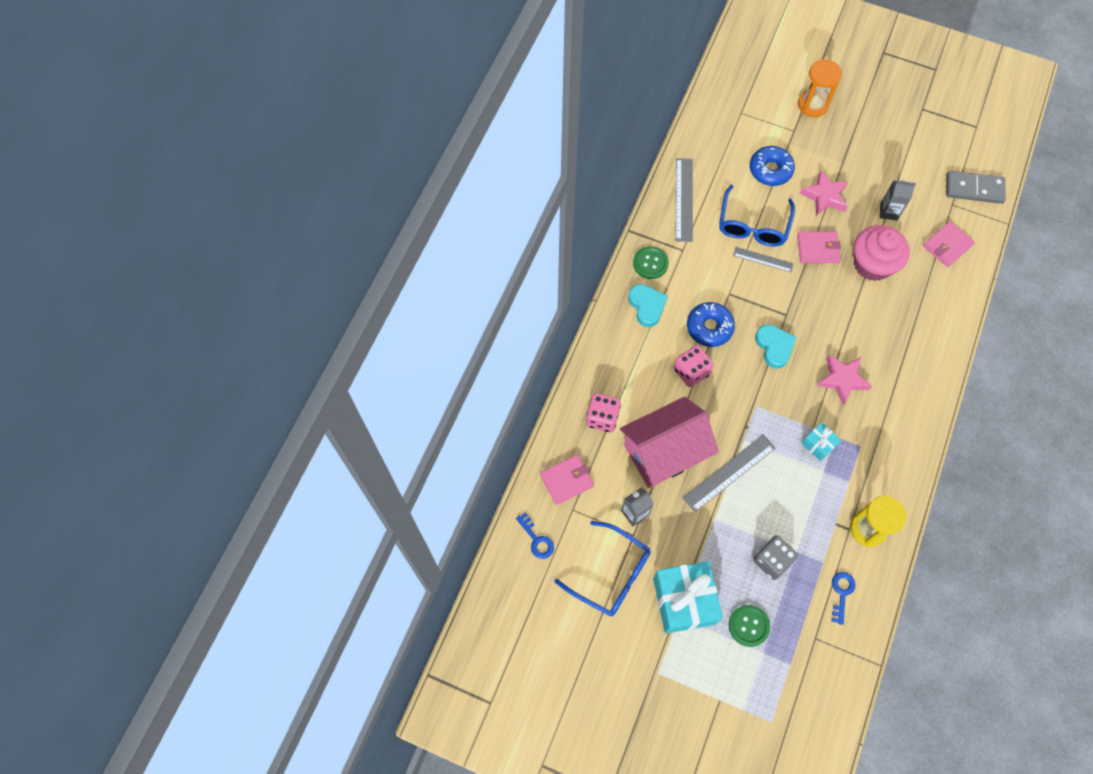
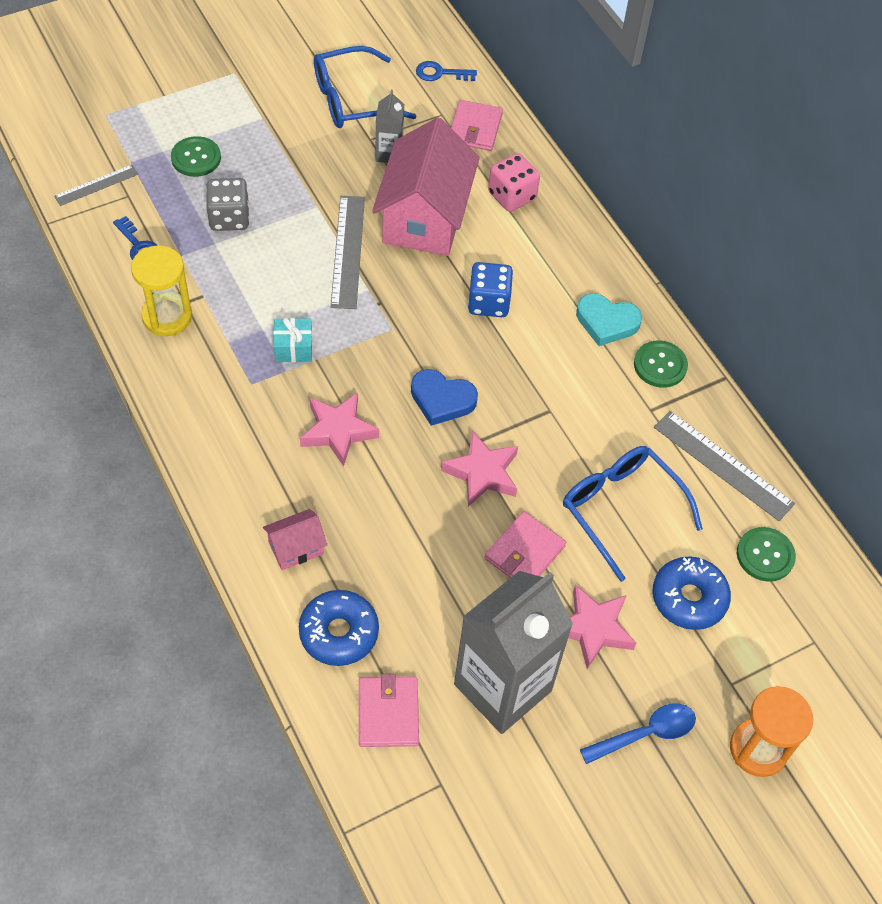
camera: 125 degrees right, 10 degrees down
(684, 601) = (271, 131): turquoise gift -> none
(691, 372) = (488, 302): pink dice -> blue dice
(709, 327) = (525, 358): blue donut -> blue donut (339, 633)
(716, 154) = (765, 555): none -> green button
(763, 259) = (563, 480): grey ruler -> grey ruler (96, 185)
(774, 347) = (442, 400): turquoise heart -> blue heart
(796, 297) = (482, 473): none -> pink star
(850, 147) = (645, 733): none -> blue spoon
(872, 264) = (447, 595): pink cupcake -> none
(888, 211) = (502, 687): grey carton -> grey carton, size x2.22
(919, 345) = (296, 548): none -> pink house
(974, 189) = (437, 840): grey domino -> none

